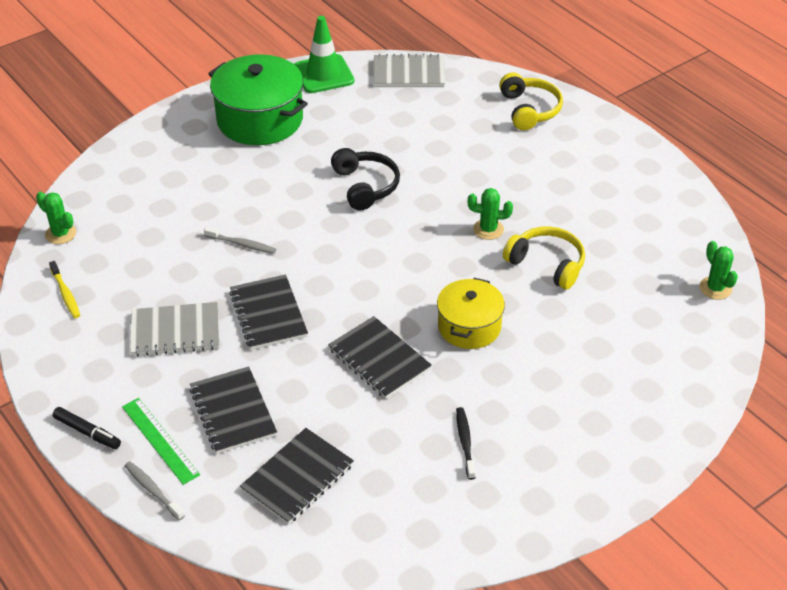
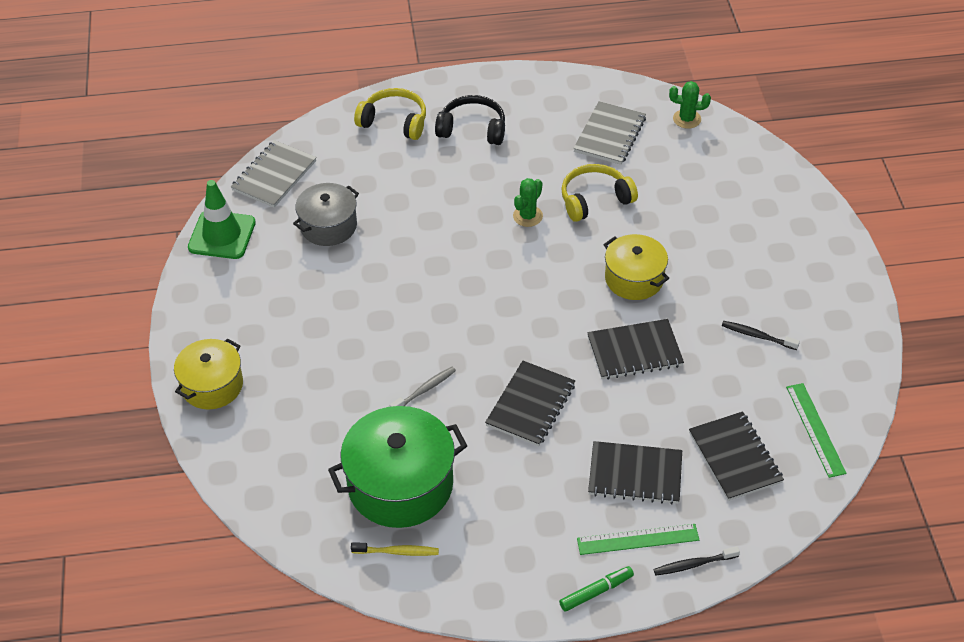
camera: 60 degrees left, 5 degrees up
(60, 234) = (303, 528): green cactus -> none
(87, 432) = (596, 592): black marker -> green marker
(153, 490) = (693, 564): grey toothbrush -> black toothbrush
(170, 132) = (212, 385): none -> yellow pot
(175, 331) = (508, 481): grey notebook -> grey notebook (610, 135)
(260, 120) = (252, 309): green pot -> green pot (400, 484)
(268, 314) = (530, 405): black notebook -> black notebook turned 75 degrees counterclockwise
(365, 186) = (411, 272): black headphones -> black headphones (472, 129)
(374, 530) = (815, 429): none -> green ruler
(379, 122) = (328, 226): none -> grey pot

